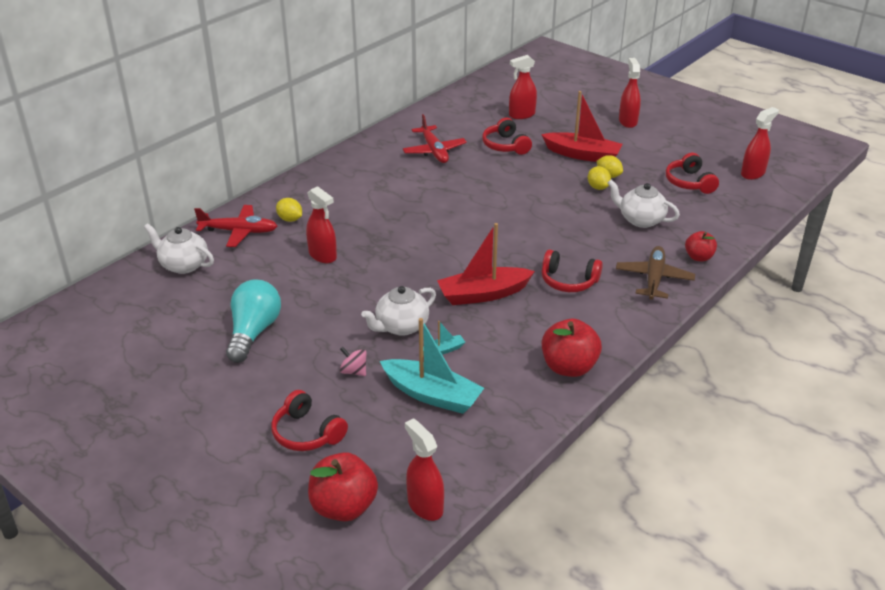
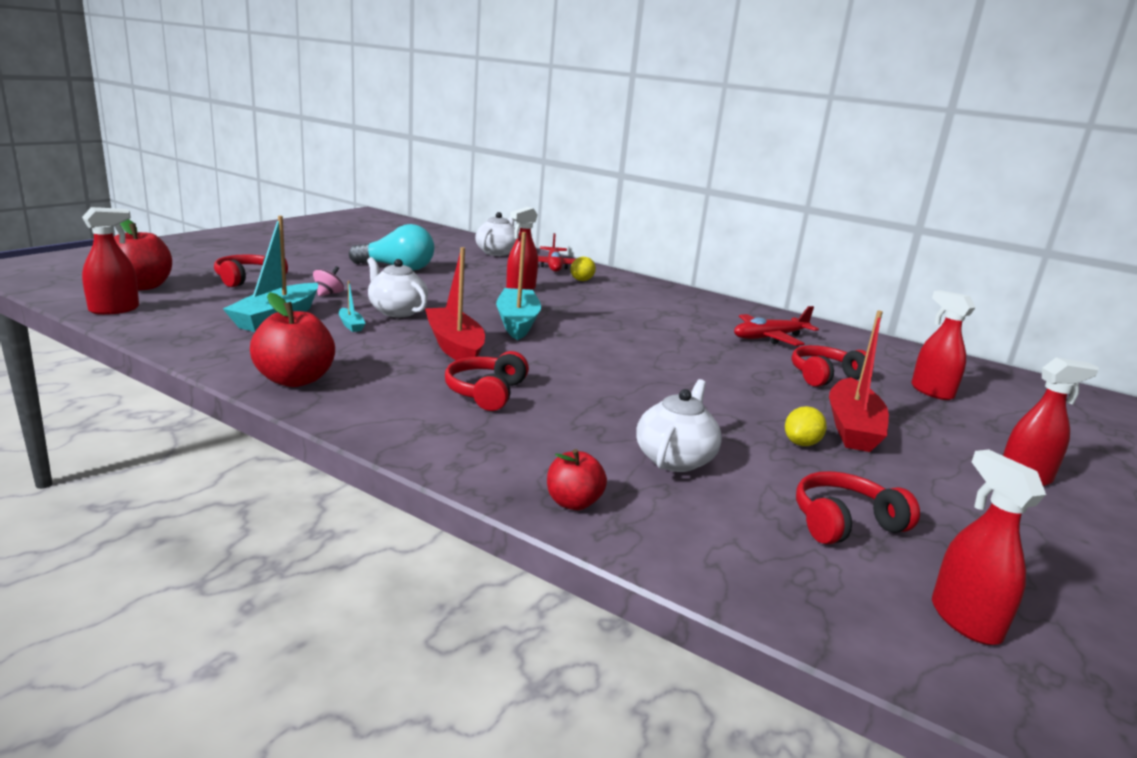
camera: 80 degrees right, 15 degrees down
(420, 262) = (517, 322): none -> turquoise boat
(598, 187) = (756, 432): yellow lemon -> none
(654, 279) = (498, 454): brown plane -> none
(753, 173) = (964, 620): red spray bottle -> red spray bottle turned 150 degrees counterclockwise

